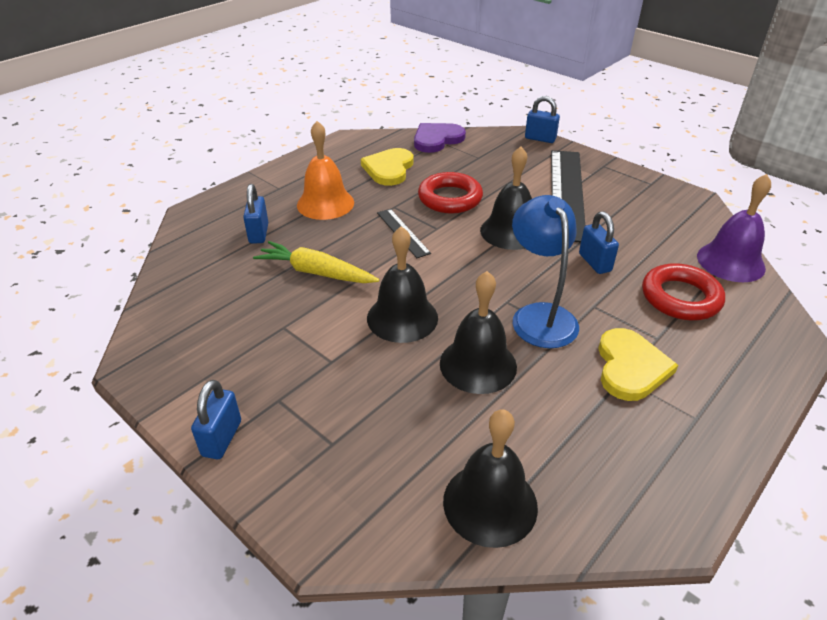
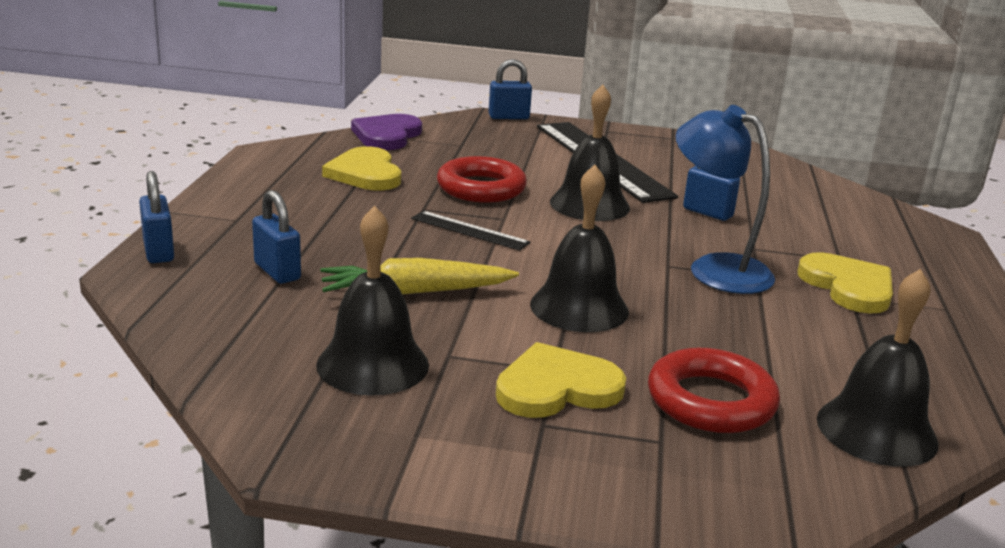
camera: 35 degrees left, 15 degrees down
(222, 438) = (527, 482): blue padlock -> blue padlock (159, 251)
(316, 376) = (557, 387): none -> yellow heart
(325, 203) = (328, 222): orange bell -> none
(478, 364) = (713, 325): black bell -> black bell (373, 364)
(680, 298) = (818, 223): red ring -> red ring (711, 401)
(730, 262) = (821, 186): purple bell -> none

